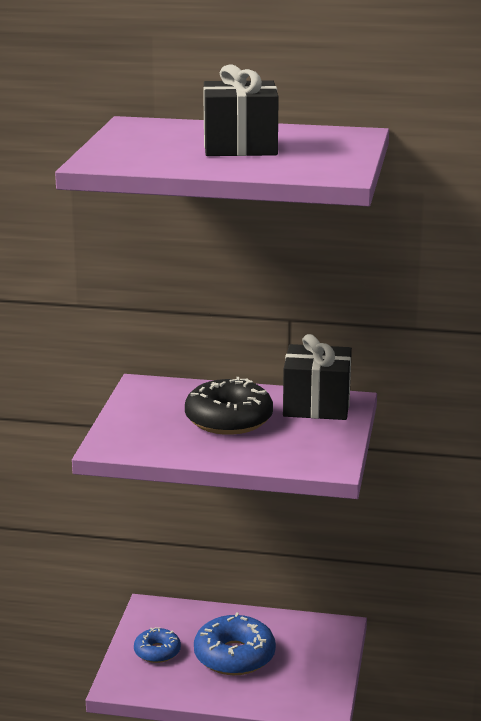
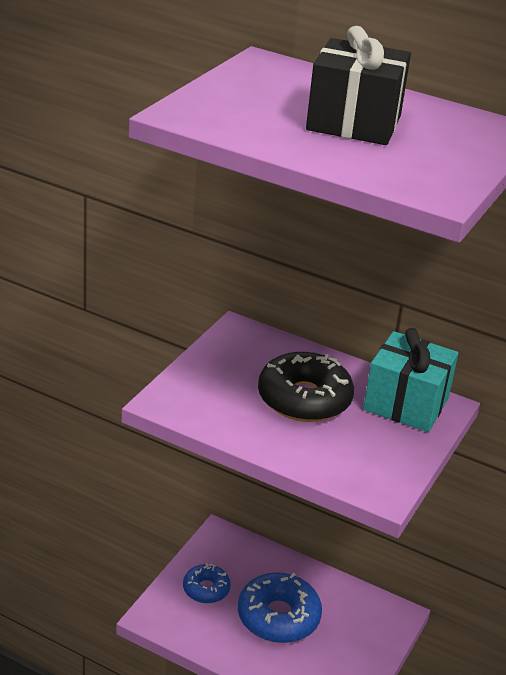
camera: 15 degrees right, 10 degrees up
(316, 405) = (406, 404): black gift -> turquoise gift

